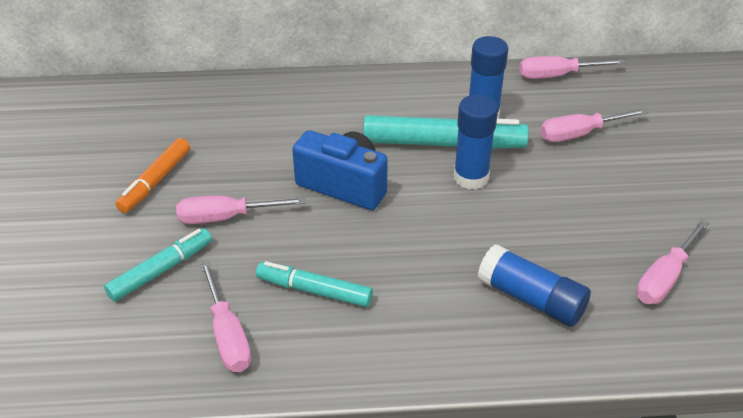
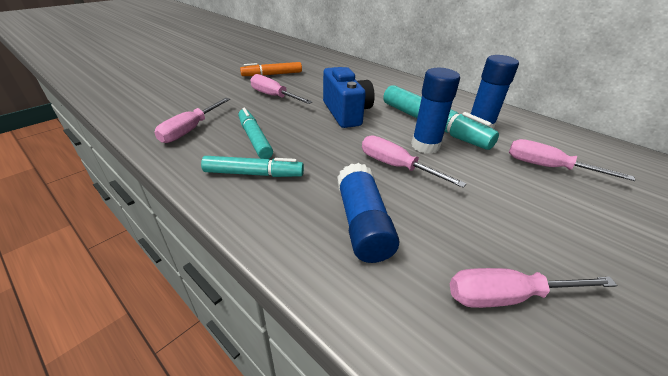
camera: 45 degrees right, 5 degrees down
(161, 270) = (217, 97): turquoise marker -> turquoise marker (254, 174)
(556, 75) = (569, 134): pink screwdriver -> pink screwdriver (395, 166)

